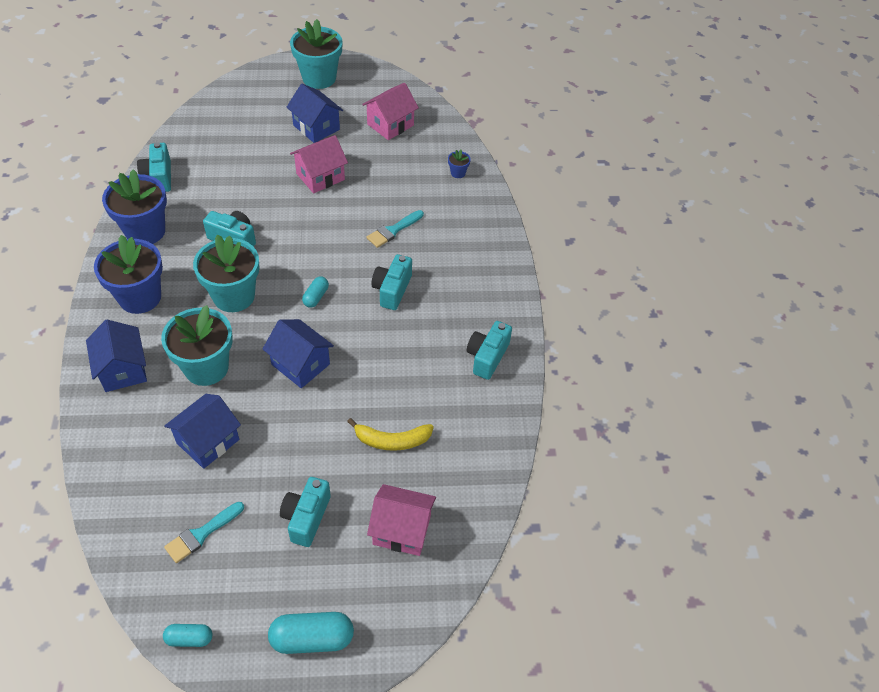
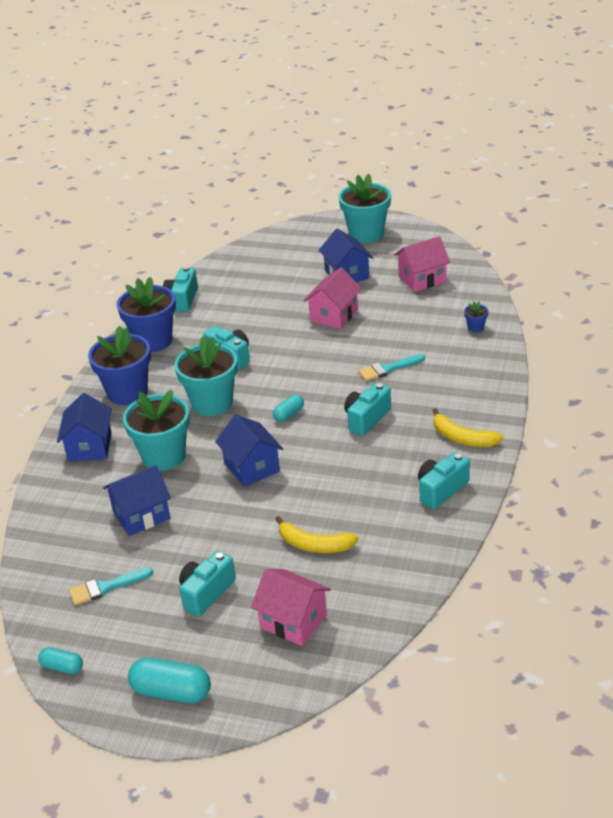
camera: 25 degrees right, 15 degrees down
(320, 176) = (334, 315): pink house -> pink house turned 45 degrees counterclockwise
(487, 296) = (462, 438): none -> yellow banana

